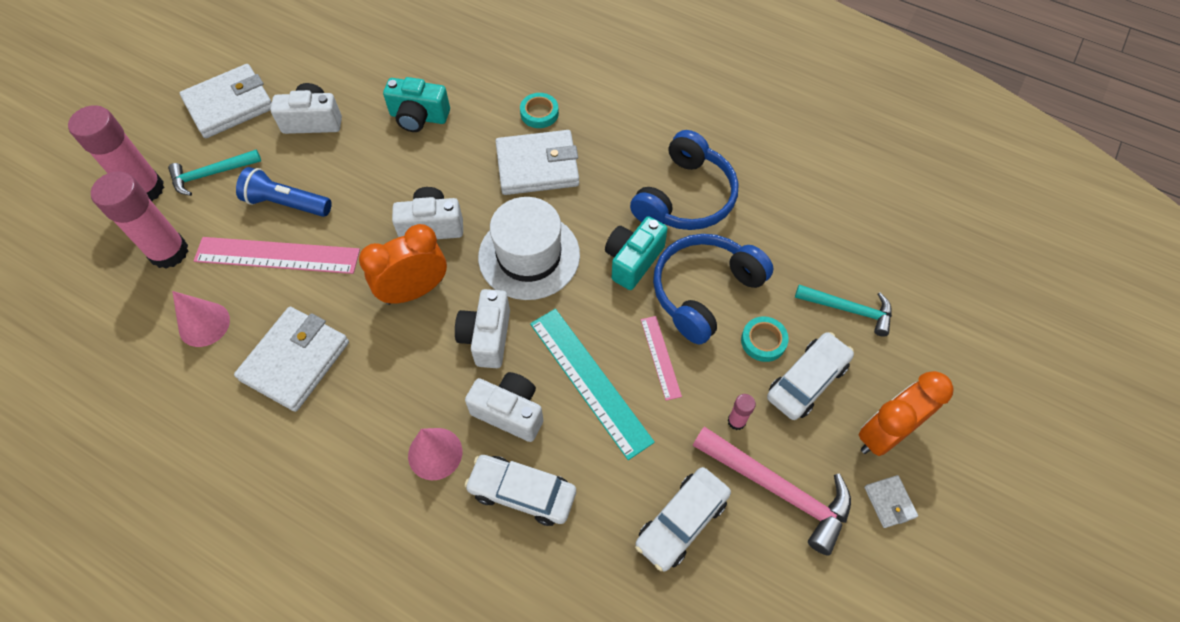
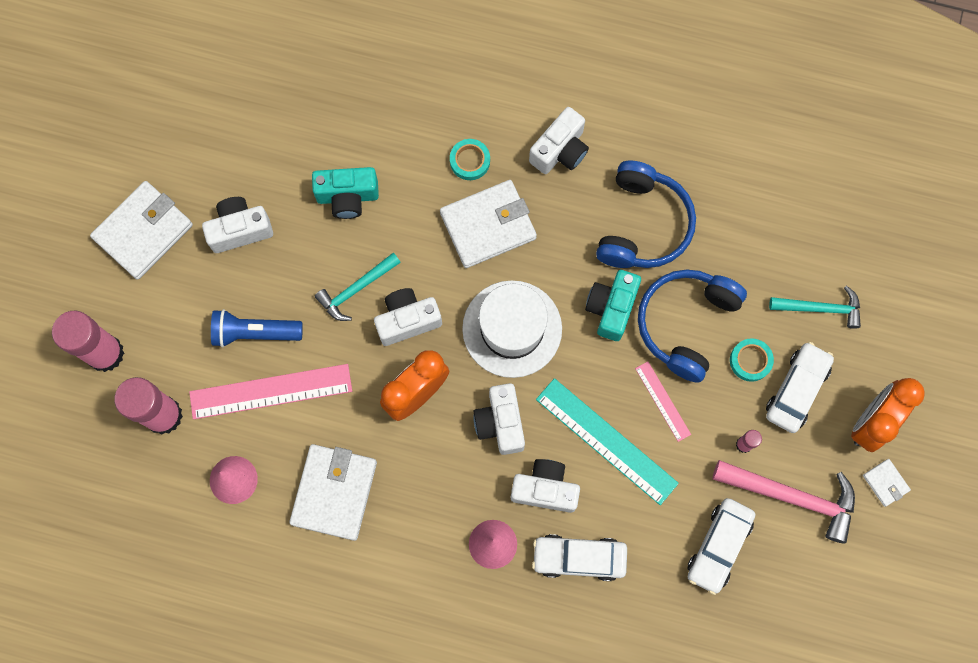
camera: 15 degrees left, 15 degrees up
(211, 174) = (164, 319): turquoise hammer -> turquoise hammer (356, 289)
(625, 122) = (560, 151): none -> white camera

